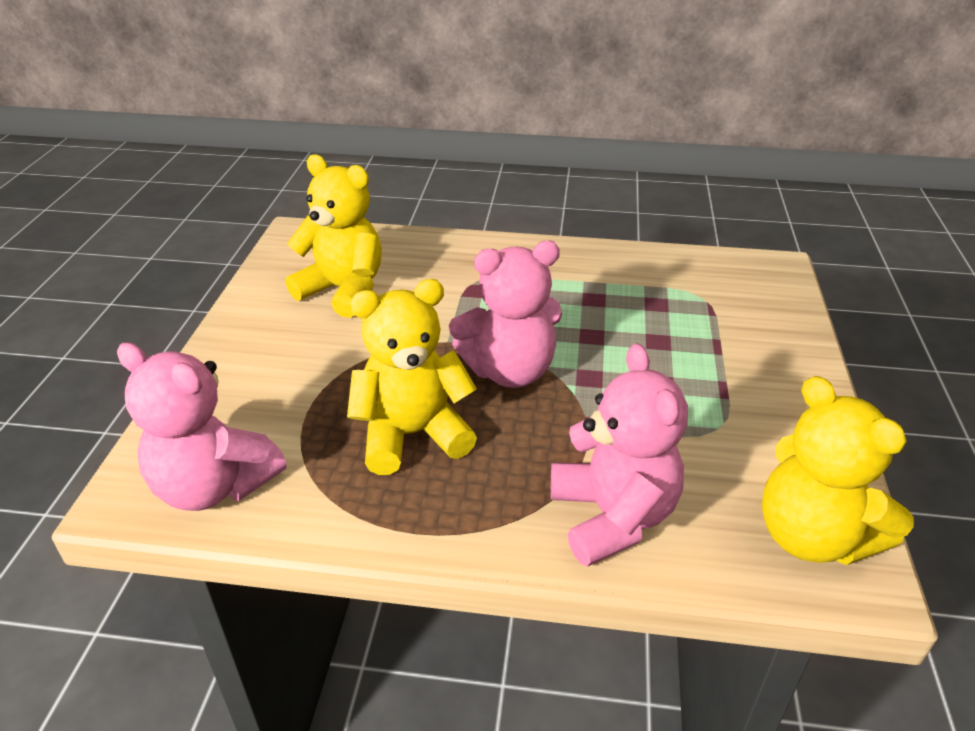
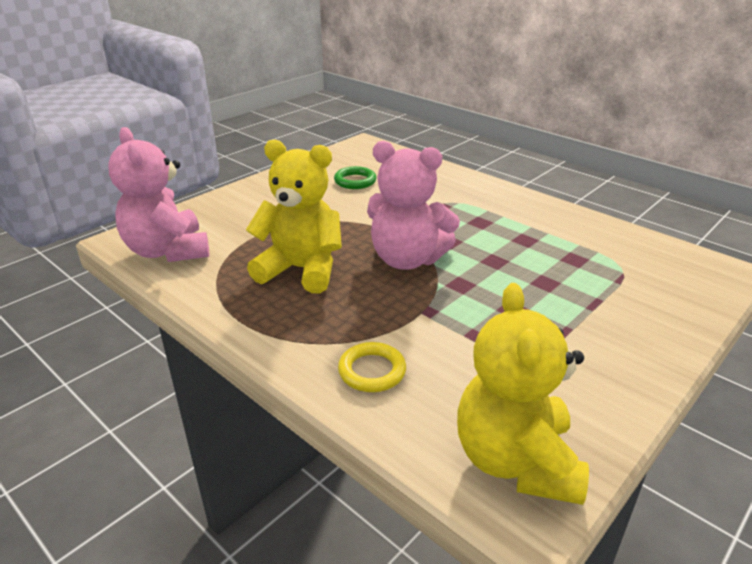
camera: 35 degrees right, 5 degrees down
(343, 290) = (355, 181): yellow teddy bear -> green ring
(612, 517) = (372, 371): pink teddy bear -> yellow ring

